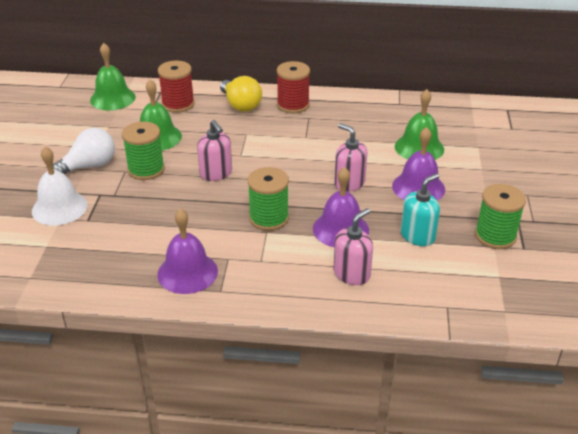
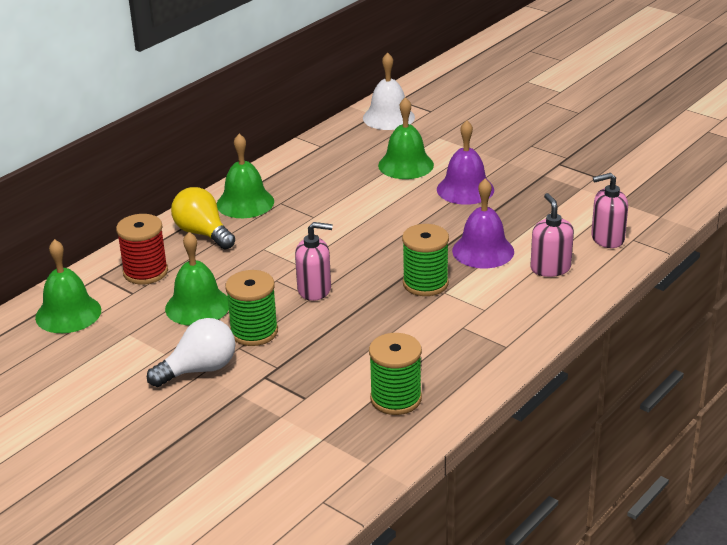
camera: 55 degrees left, 5 degrees down
(59, 208) = (259, 412): white bell -> white bell (388, 117)
(89, 166) = (199, 370): white light bulb -> white light bulb turned 60 degrees clockwise
(187, 272) = (461, 357): purple bell -> none
(240, 105) = (203, 233): yellow light bulb -> yellow light bulb turned 135 degrees counterclockwise
(293, 105) = (245, 203): red spool -> green bell
(349, 183) = (419, 221): pink soap dispenser -> pink soap dispenser (607, 238)
(417, 236) = (532, 217): turquoise soap dispenser -> none
(495, 236) = (569, 182): green spool -> green spool (396, 399)

